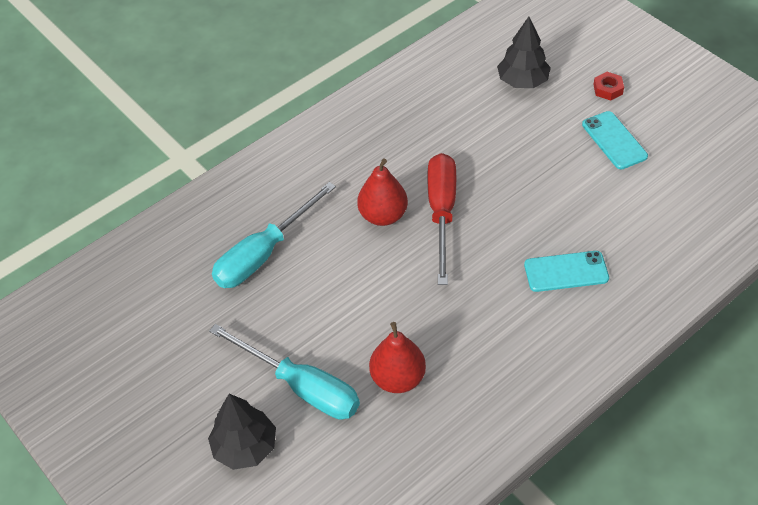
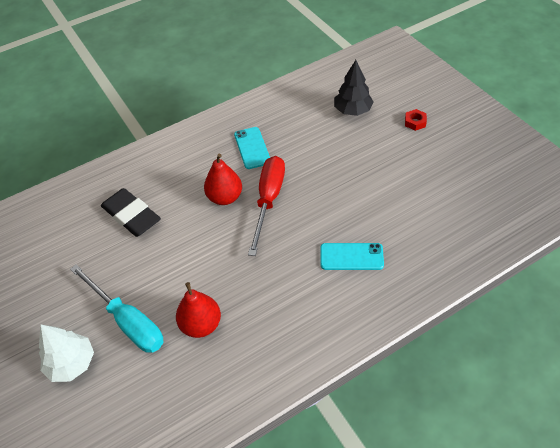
camera: 10 degrees right, 0 degrees up
(245, 447) = (72, 363): black tree -> white tree
(264, 253) = (131, 215): turquoise screwdriver -> black eraser
(614, 140) = (411, 160): turquoise phone -> turquoise phone (252, 148)

